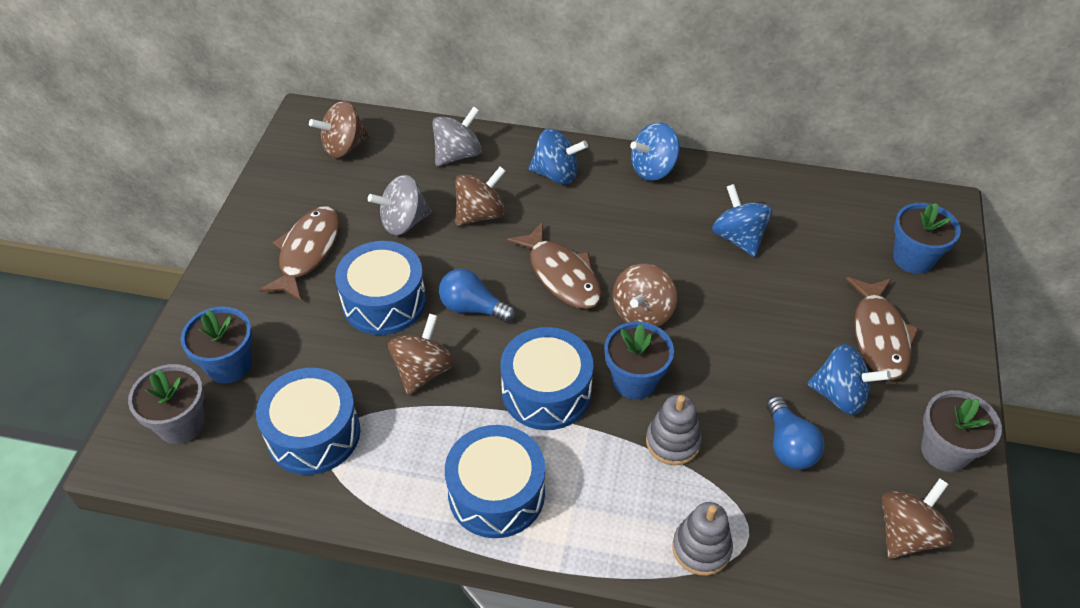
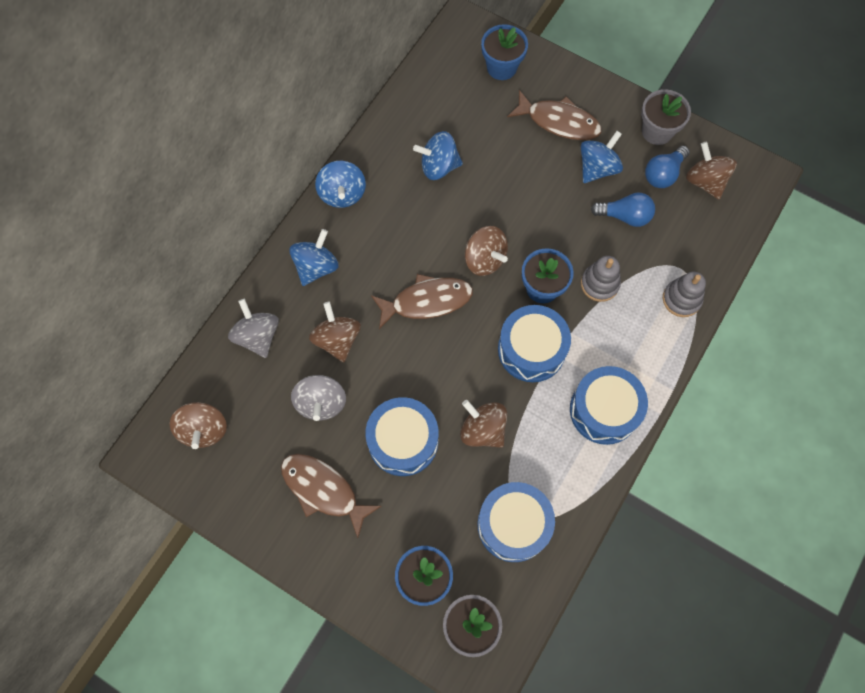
camera: 70 degrees left, 20 degrees up
(473, 308) = (435, 376): blue light bulb -> blue light bulb (663, 174)

